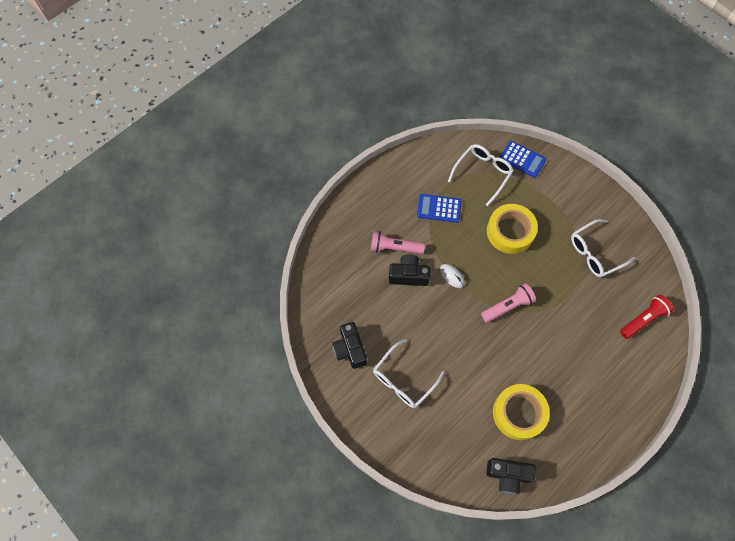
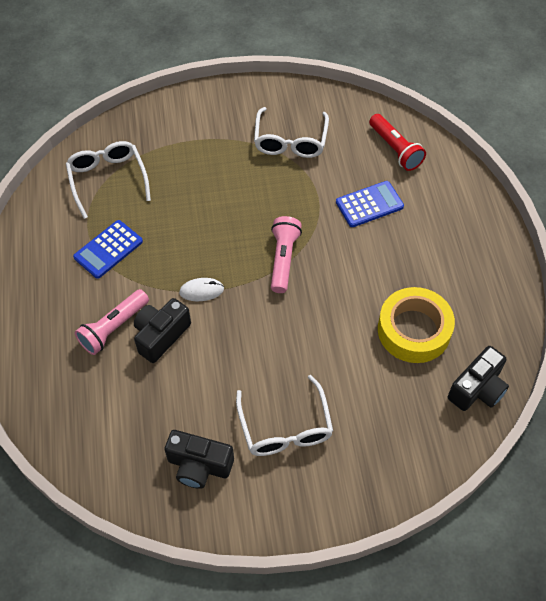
camera: 55 degrees left, 10 degrees down
(510, 231) = (199, 199): yellow tape -> none
(522, 159) = (127, 133): blue calculator -> blue calculator (369, 204)
(643, 319) = (395, 149): red flashlight -> red flashlight turned 150 degrees clockwise

